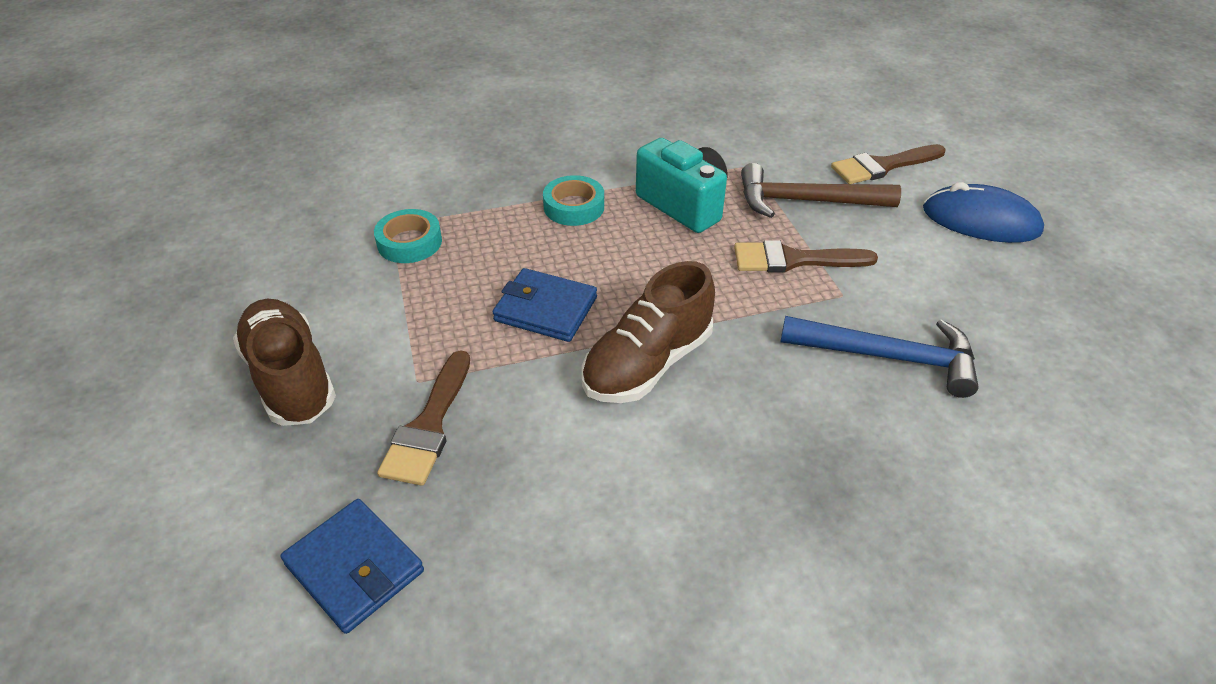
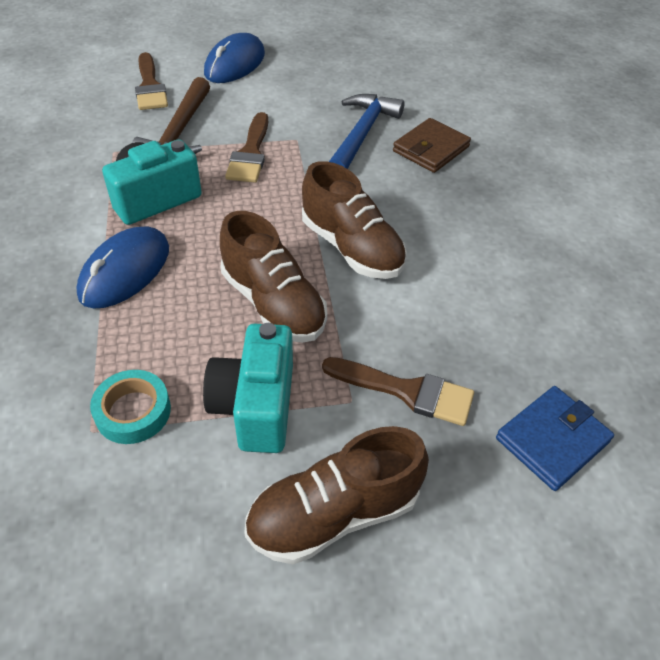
camera: 85 degrees left, 5 degrees up
(413, 313) = (255, 406): none -> turquoise camera
(545, 309) = (273, 303): blue wallet -> brown shoe
(574, 207) = (125, 271): turquoise tape -> blue mouse
(893, 437) = (431, 149): none -> brown wallet

